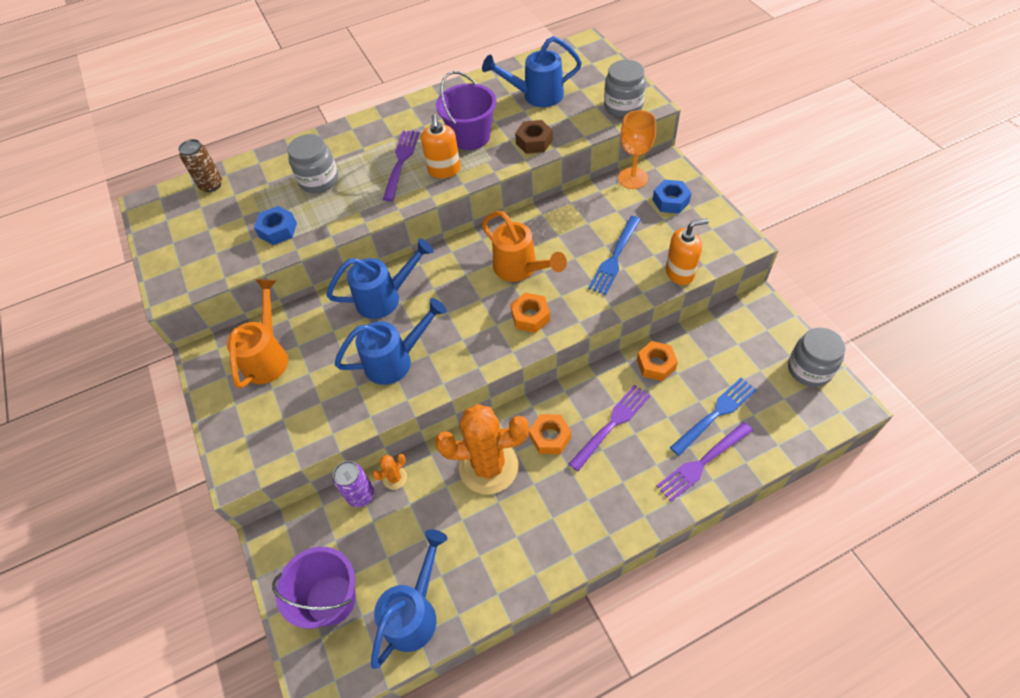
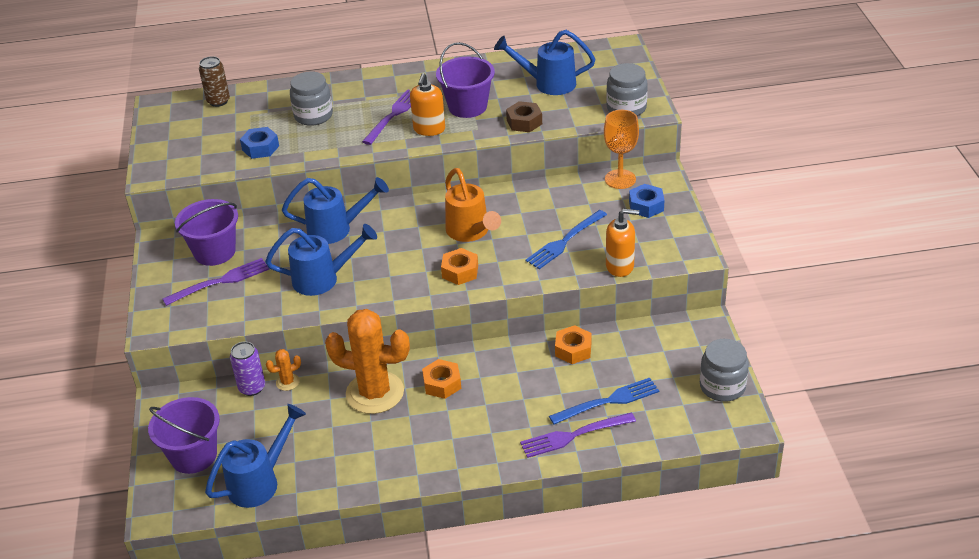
camera: 15 degrees right, 15 degrees down
(268, 356) = (214, 252): orange watering can -> purple bucket
(612, 424) = (504, 387): purple fork -> purple fork (220, 282)

